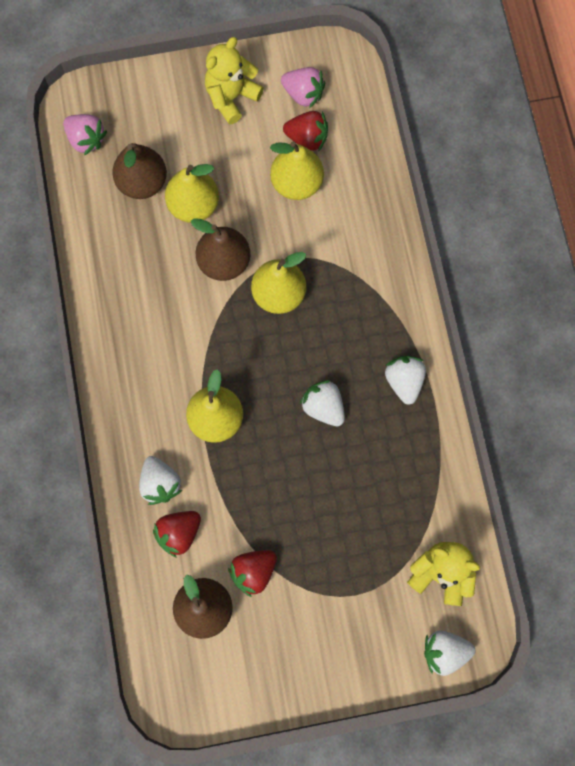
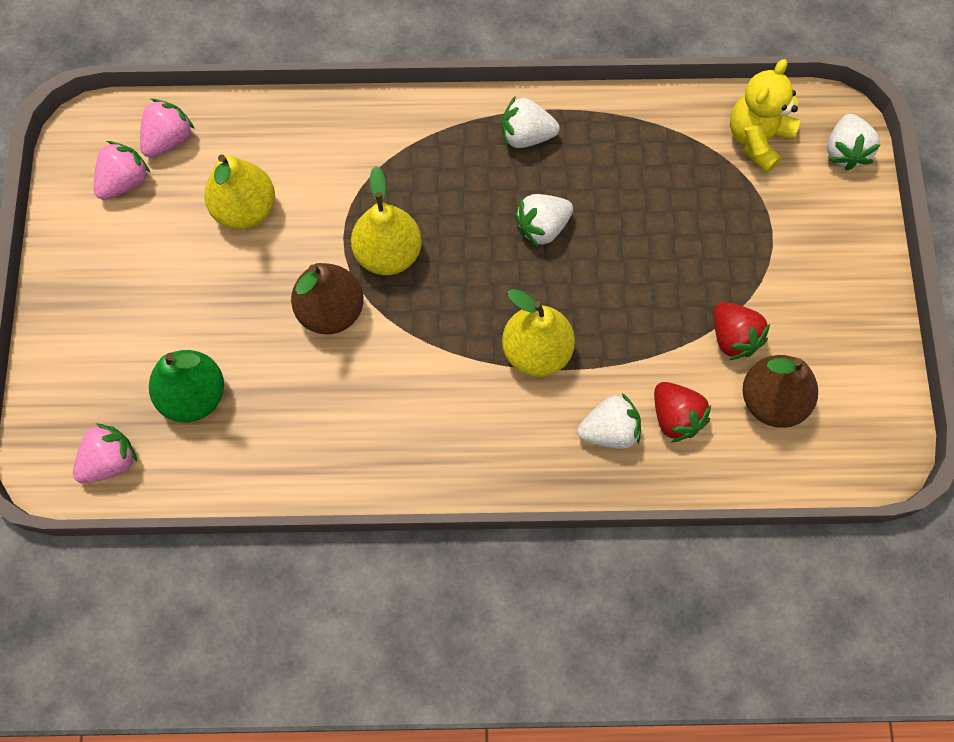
camera: 80 degrees left, 5 degrees down
(142, 182) = (194, 396): brown pear -> green pear
(193, 205) = (243, 336): yellow pear -> none
(231, 97) = (103, 267): yellow teddy bear -> none
(307, 138) = (187, 187): red strawberry -> none
(345, 115) = (168, 140): none -> pink strawberry

